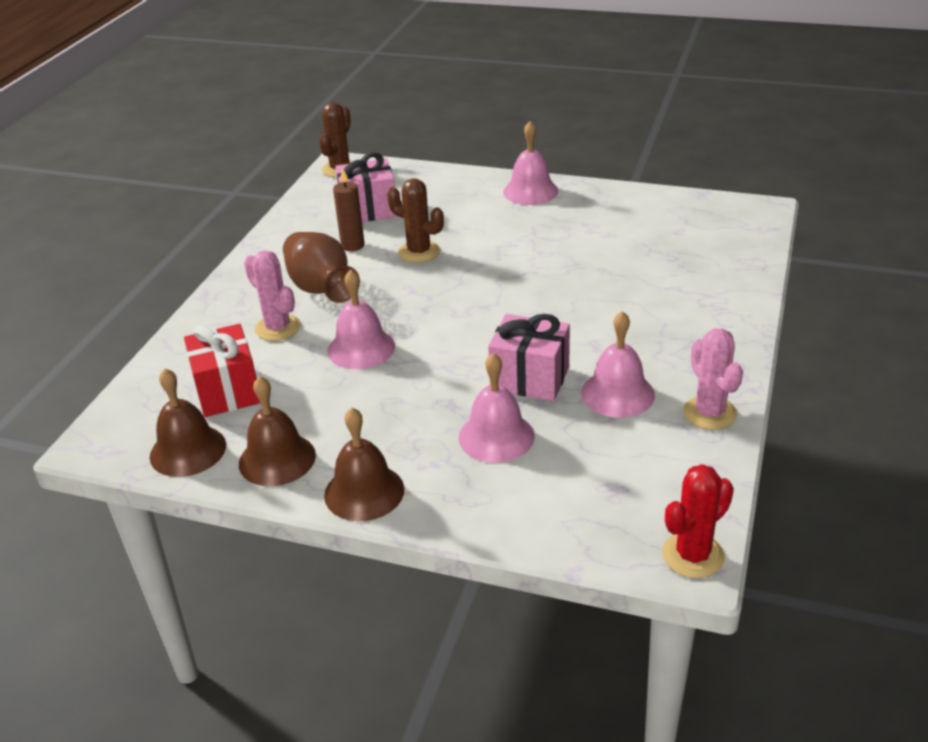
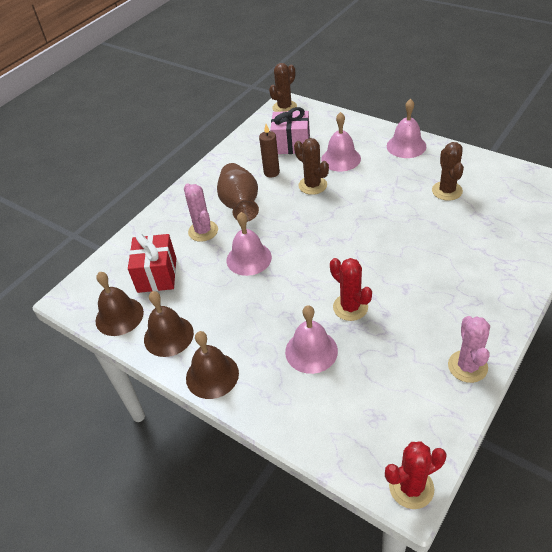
camera: 20 degrees right, 10 degrees up
(529, 378) = (350, 307): pink gift -> red cactus
(605, 232) = (447, 191): none -> brown cactus
(617, 394) = (406, 334): pink bell -> pink bell (341, 159)

